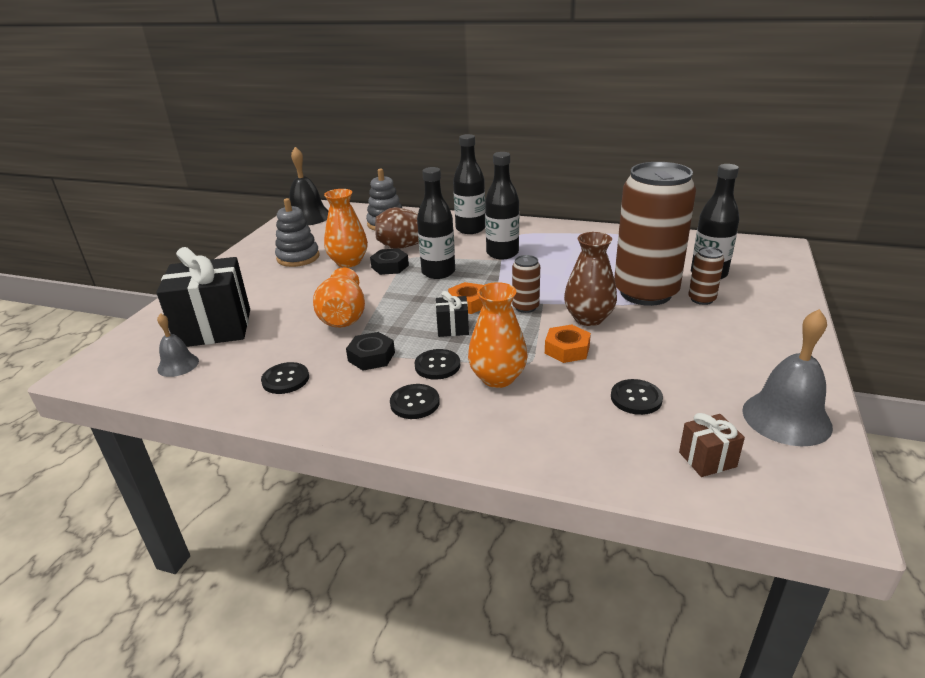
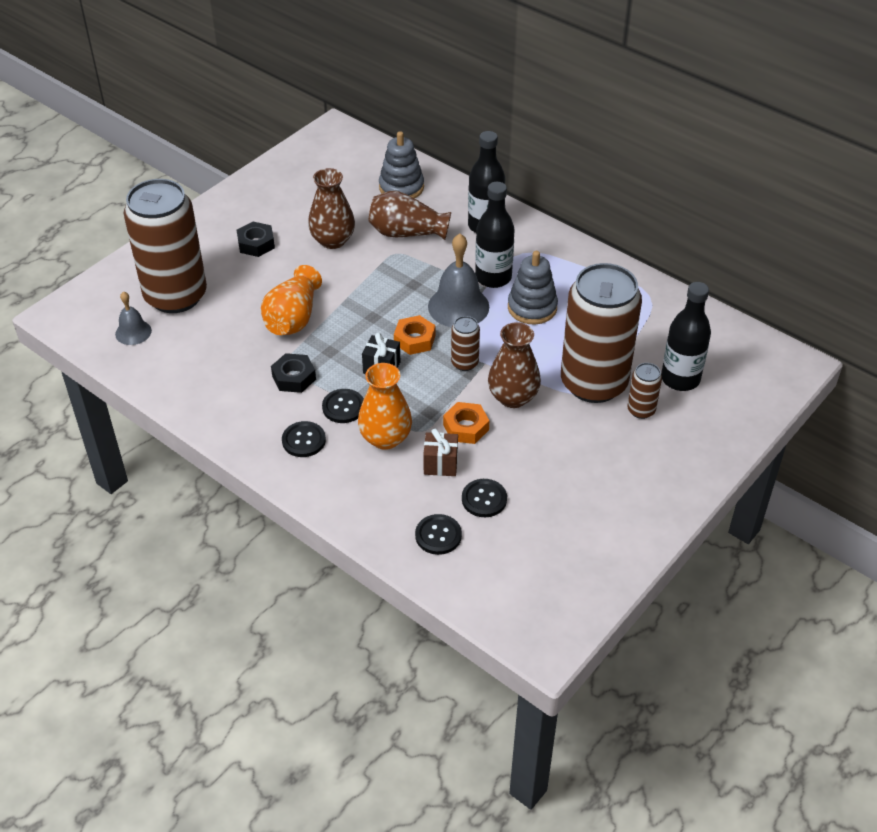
camera: 20 degrees right, 15 degrees up
(214, 328) = (175, 296): black gift -> brown can
(285, 379) = (213, 379): black button -> black button (438, 535)
(298, 257) = (287, 217): grey stacking toy -> grey stacking toy (532, 307)
(308, 216) = (325, 147): black bell -> none
(348, 262) = (332, 240): orange vase -> brown vase
(390, 266) = (369, 261): black nut -> black nut (256, 244)
(438, 272) = (412, 285): black bottle -> none
(707, 459) = (492, 572): brown gift -> brown gift (440, 464)
(786, 418) = (590, 561): grey bell -> grey bell (458, 306)

